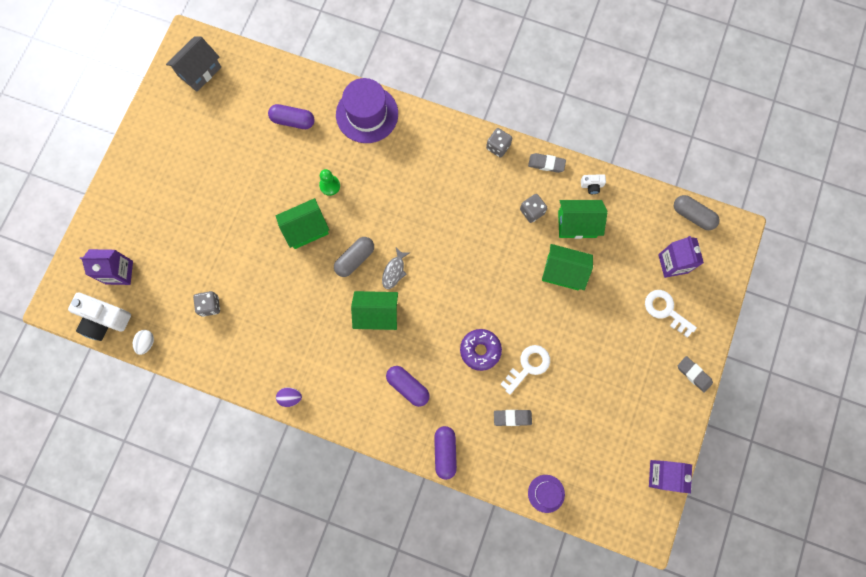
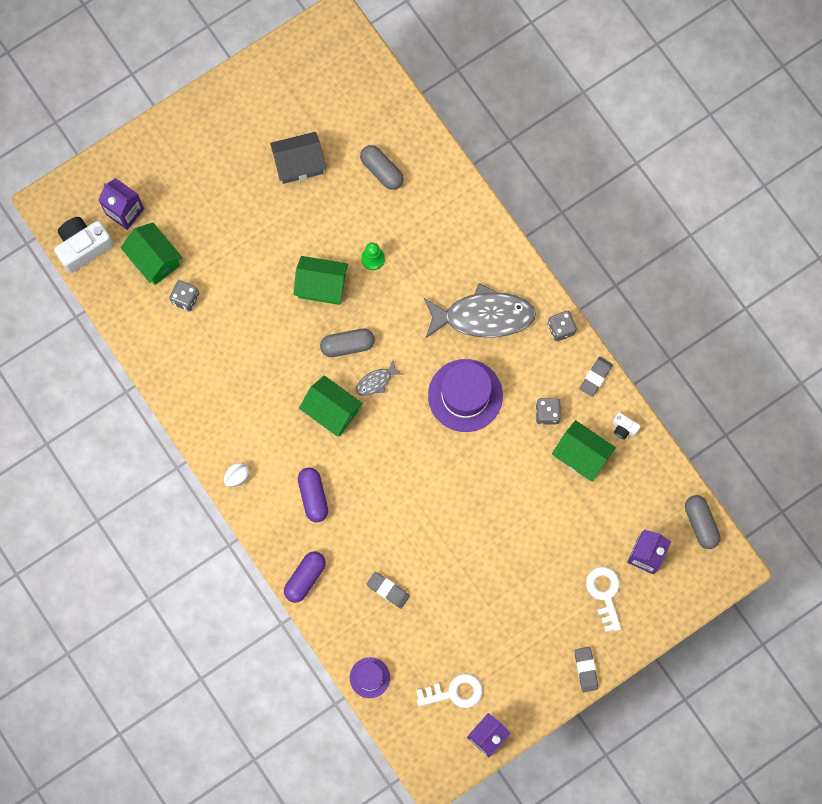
camera: 35 degrees right, 0 degrees up
(104, 319) = (83, 247): white camera -> white camera turned 90 degrees clockwise
(146, 343) = (107, 295): white egg -> white egg (237, 477)
(199, 71) = (326, 61): grey house -> grey house (299, 164)
(290, 397) = (201, 433): purple egg -> none
(293, 121) = (381, 171): purple capsule -> grey capsule
(367, 114) = (457, 211): purple hat -> purple hat (465, 395)
(437, 174) = (483, 316): none -> grey fish
(480, 350) = (403, 509): purple donut -> none
(528, 366) = (436, 555): white key -> white key (454, 692)
(546, 164) = (595, 377): grey eraser -> grey eraser turned 75 degrees clockwise
(563, 272) = (534, 491): green house -> green house (154, 259)

